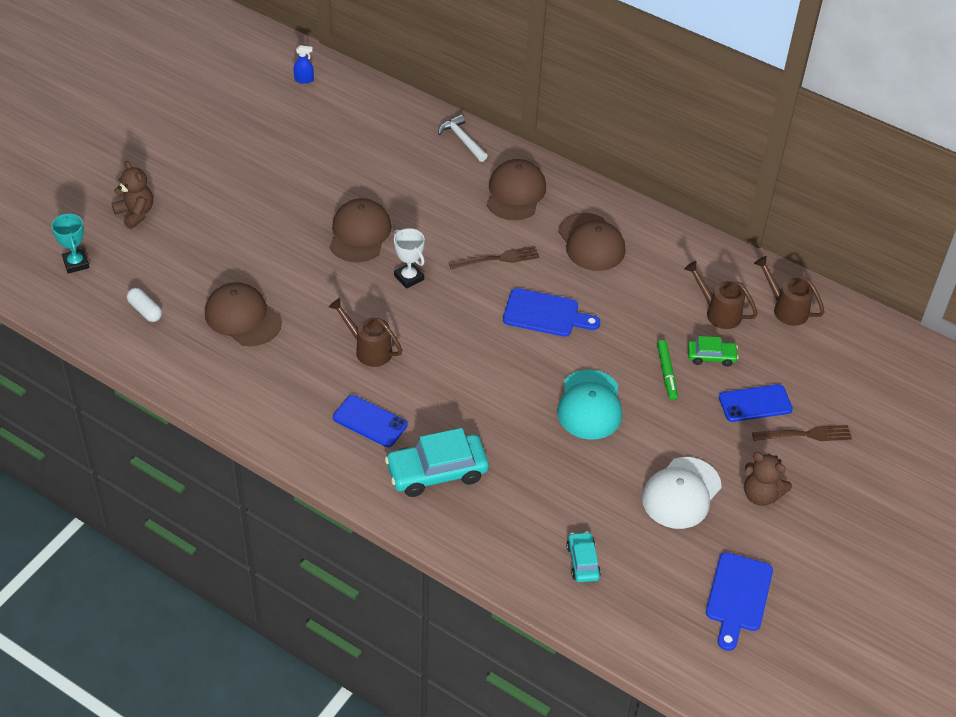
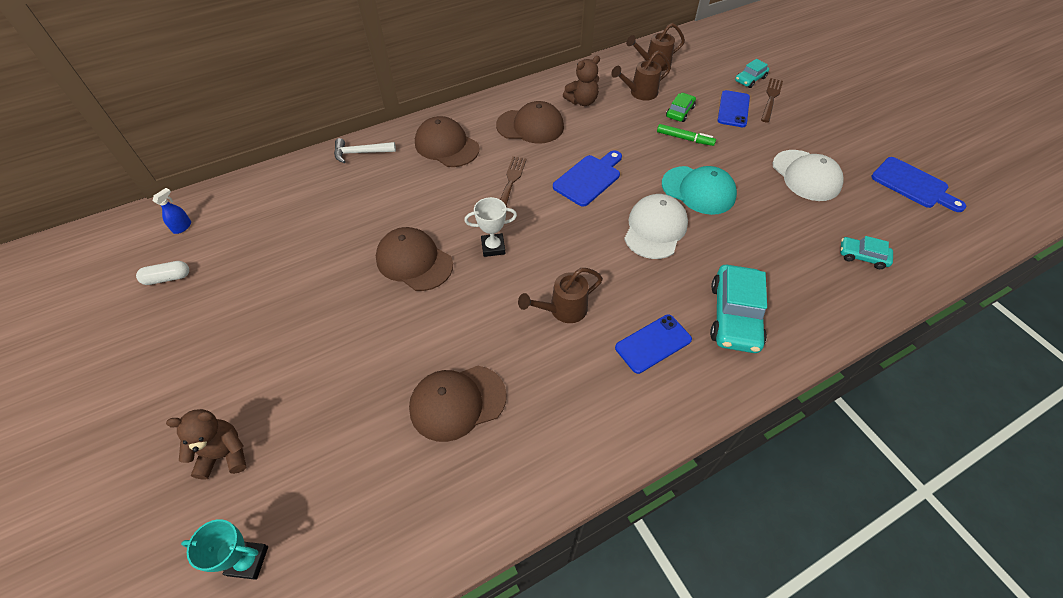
camera: 60 degrees left, 5 degrees up
(145, 310) = (383, 503): white capsule -> white capsule (167, 278)
(510, 385) = (655, 229): none -> white cap
(761, 495) = (819, 138): brown teddy bear -> brown teddy bear (582, 101)
(829, 406) = (750, 79): none -> turquoise car

